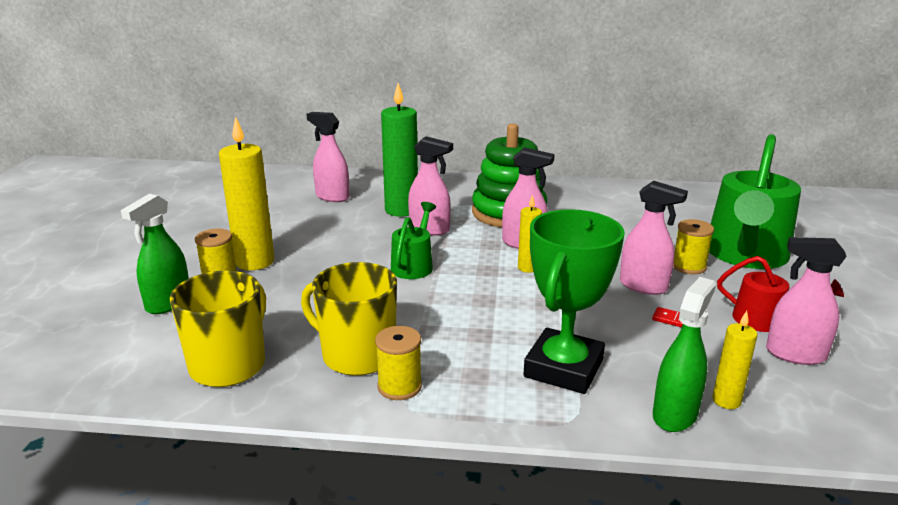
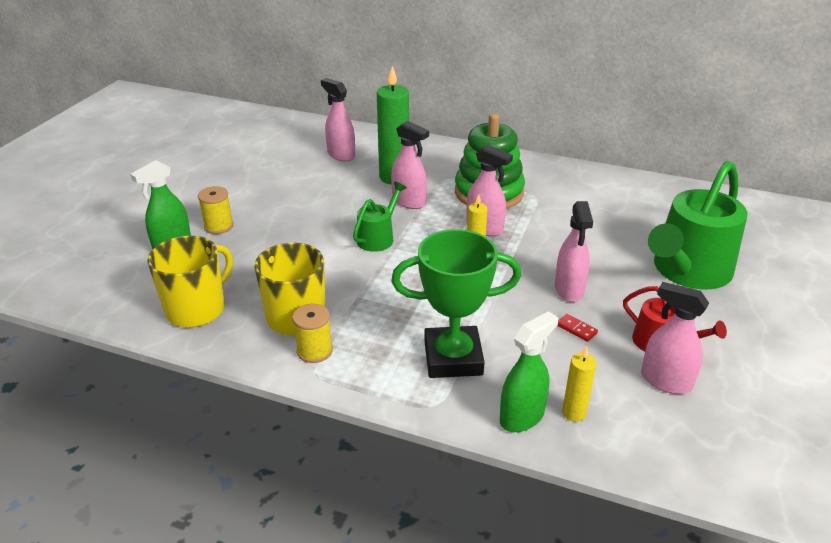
camera: 15 degrees right, 10 degrees up
(255, 262) = (251, 215): yellow candle -> none
(563, 368) = (453, 358): green trophy -> green trophy turned 45 degrees clockwise
(643, 286) = (569, 290): pink spray bottle -> pink spray bottle turned 45 degrees clockwise
(689, 266) = (624, 275): yellow spool -> none

